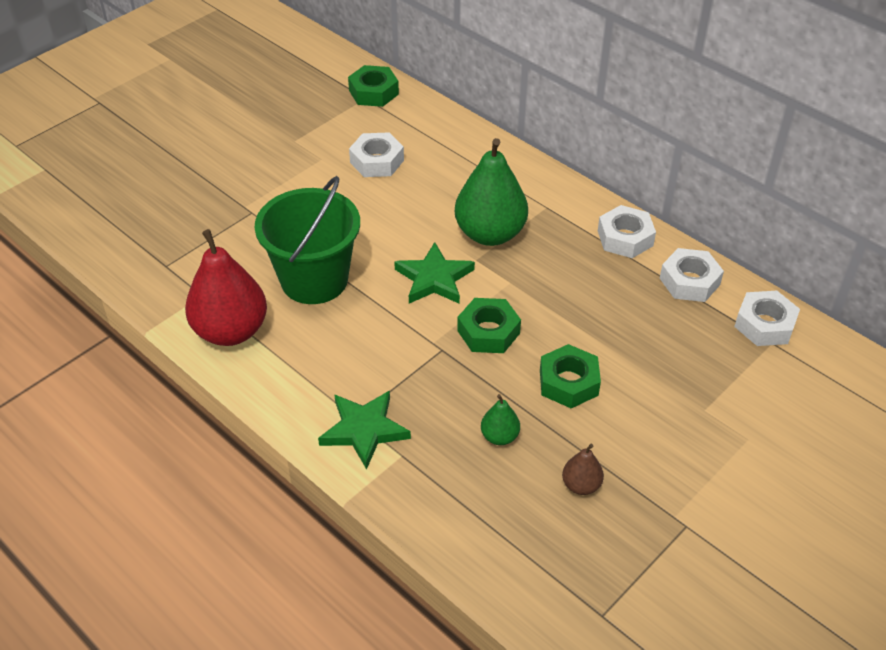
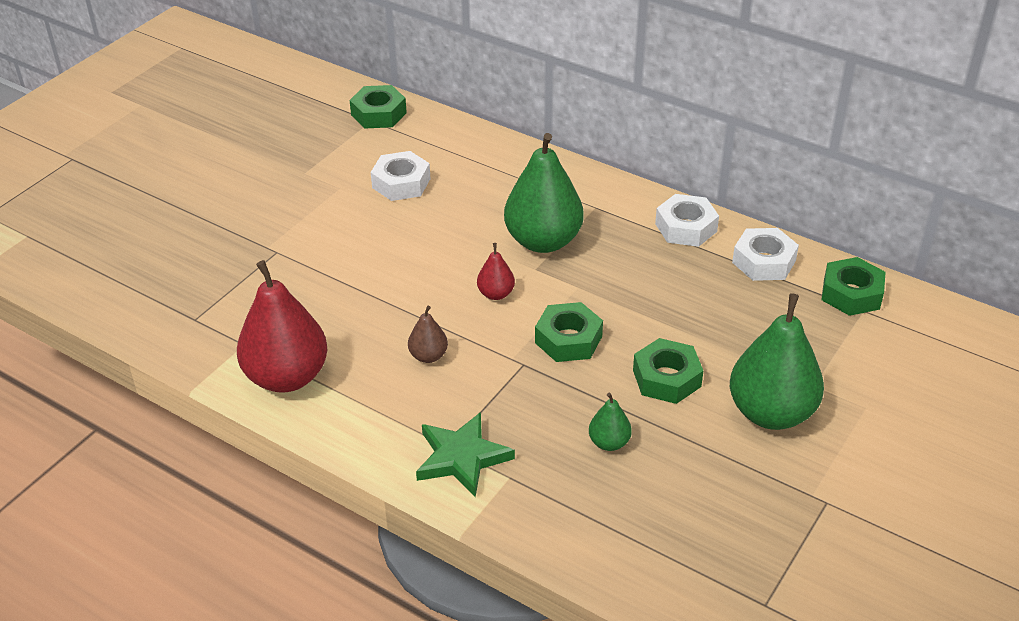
camera: 10 degrees left, 5 degrees down
(314, 280) = (365, 312): green bucket -> none
(434, 279) = (496, 294): green star -> red pear
(581, 485) = (708, 478): brown pear -> brown pear (428, 356)
(657, 430) = (771, 413): none -> green pear
(764, 324) = (851, 294): white nut -> green nut

